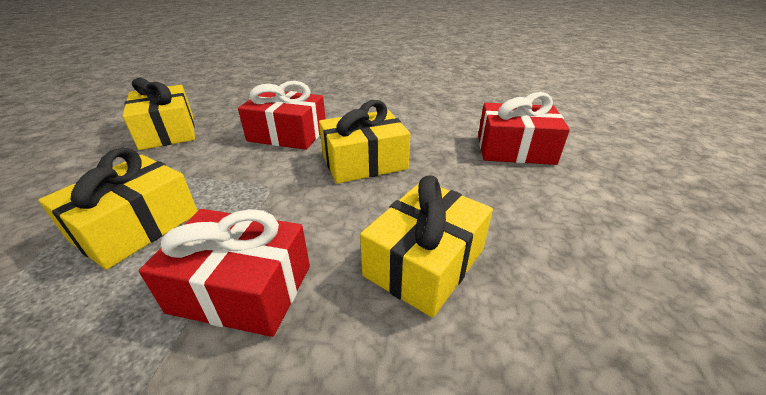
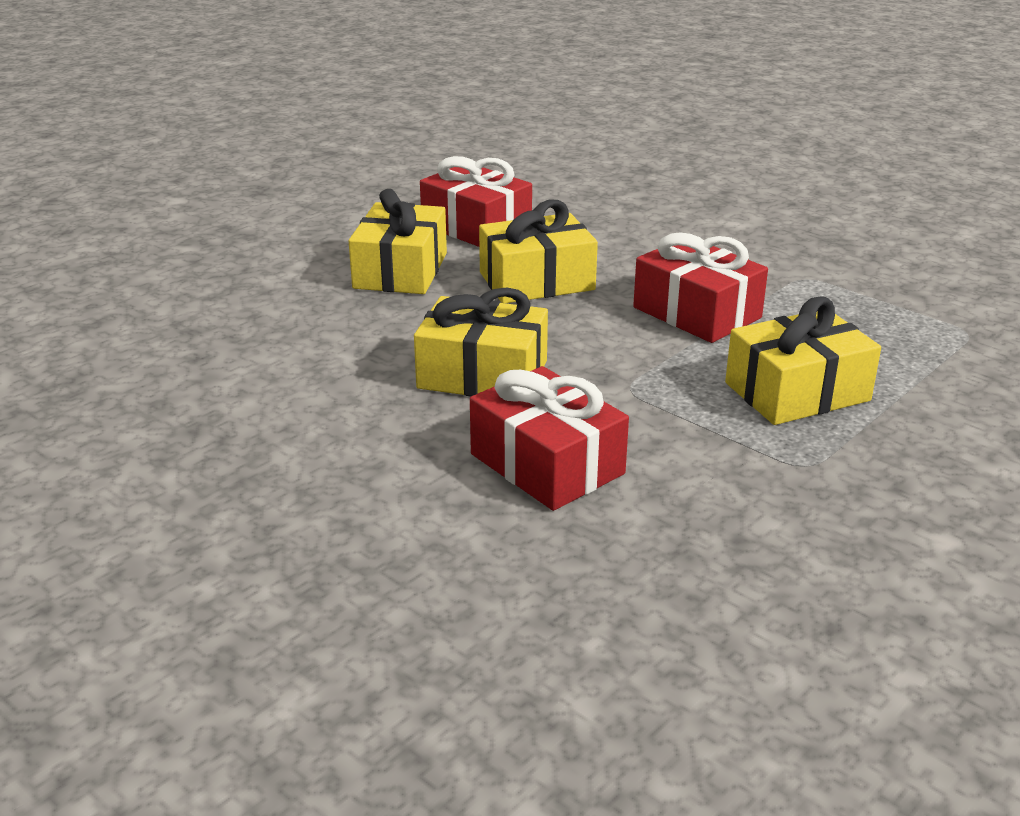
camera: 145 degrees left, 5 degrees down
(167, 131) = (766, 559): yellow gift -> yellow gift (400, 271)
(515, 149) = (276, 324): red gift -> red gift (476, 227)

